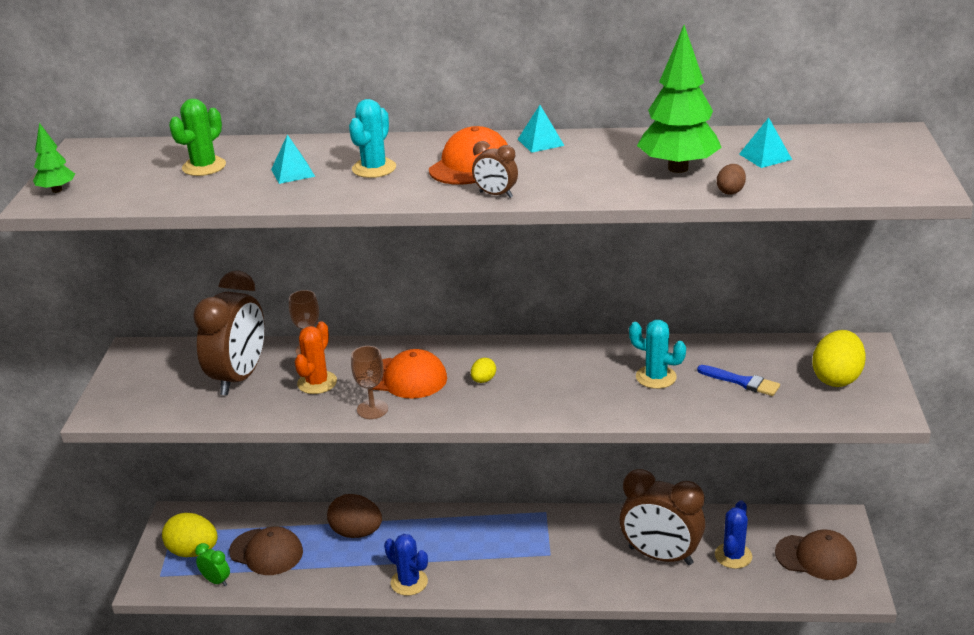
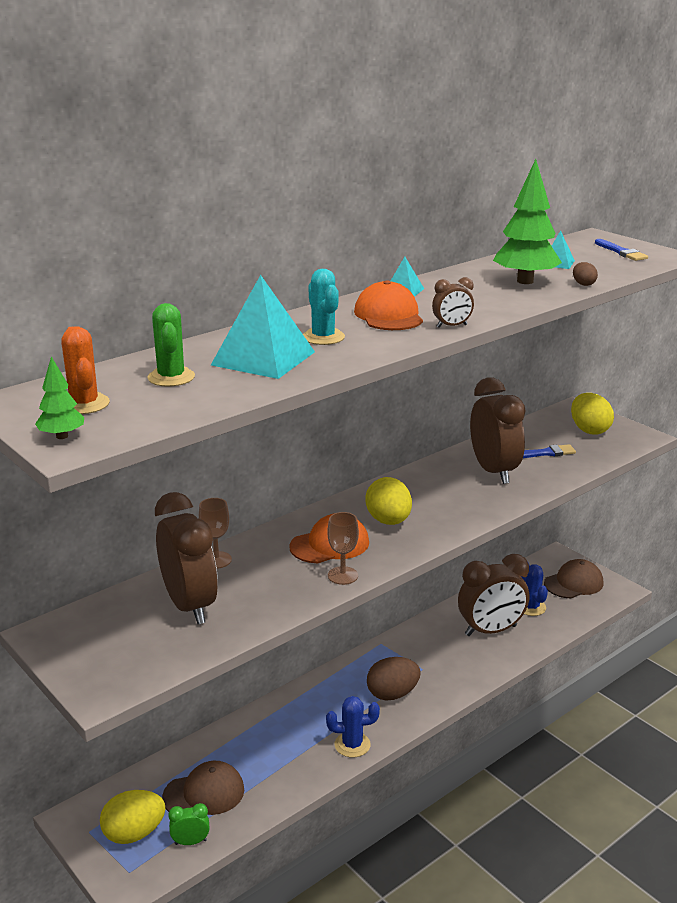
camera: 45 degrees left, 5 degrees down
(293, 172) = (263, 358): turquoise pyramid -> turquoise pyramid, size x2.05
(317, 383) = (265, 579): orange cactus -> orange cactus (84, 404)
(356, 532) = (260, 735): brown egg -> brown egg (392, 694)
(483, 380) = (388, 521): yellow egg -> yellow egg, size x2.06
(656, 377) = (493, 471): turquoise cactus -> brown clock
(874, 165) = (621, 252): none -> blue brush

